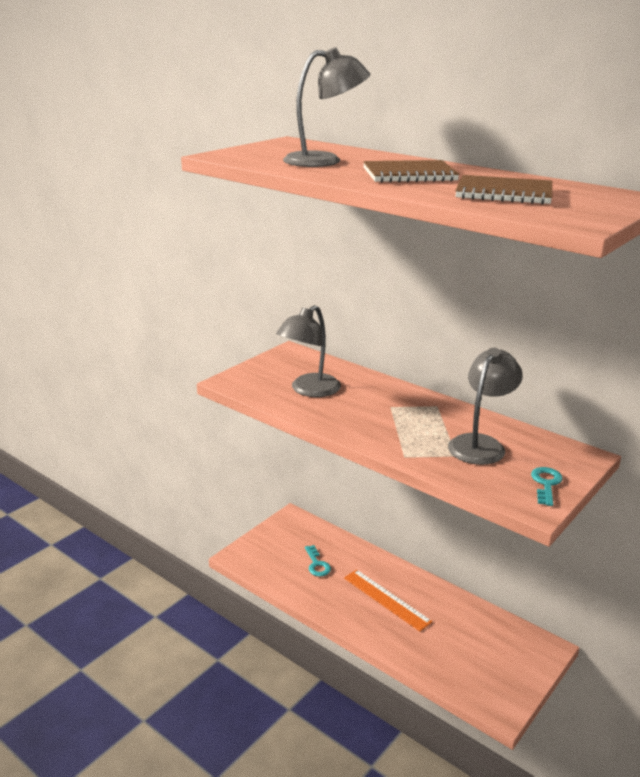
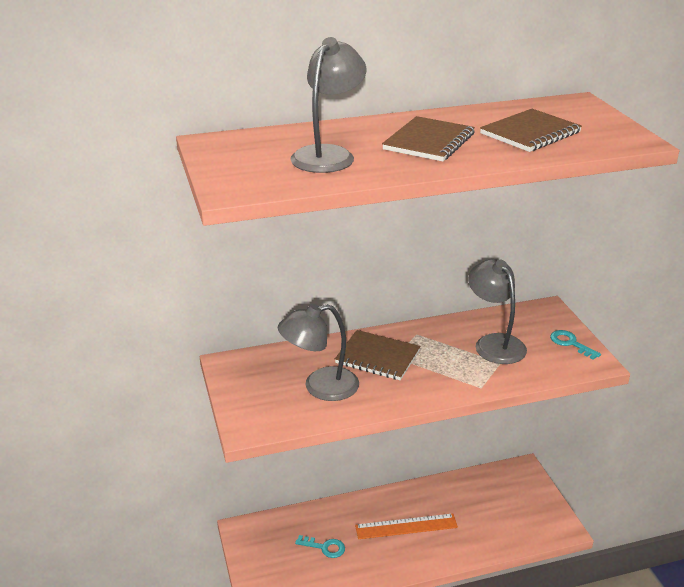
camera: 55 degrees left, 5 degrees up
(309, 390) = (320, 387): grey lamp -> grey lamp turned 90 degrees clockwise
(379, 399) = (377, 357): none -> brown notebook

